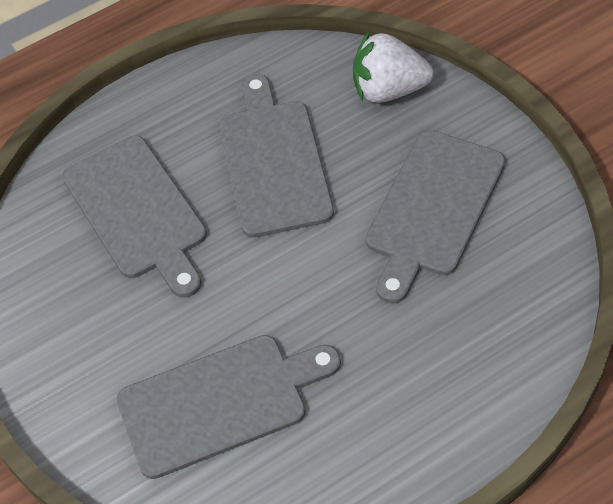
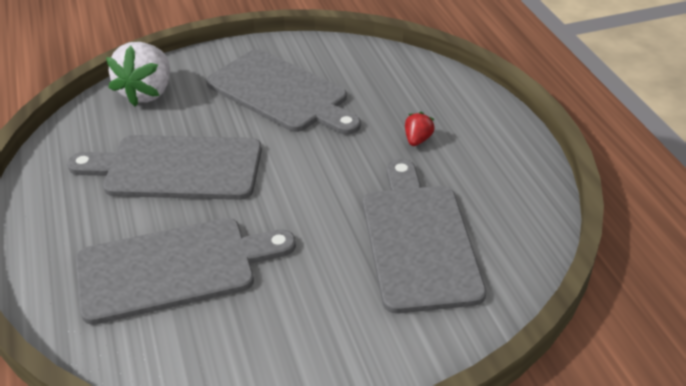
camera: 80 degrees left, 15 degrees down
(389, 366) = (417, 140): none -> red strawberry

